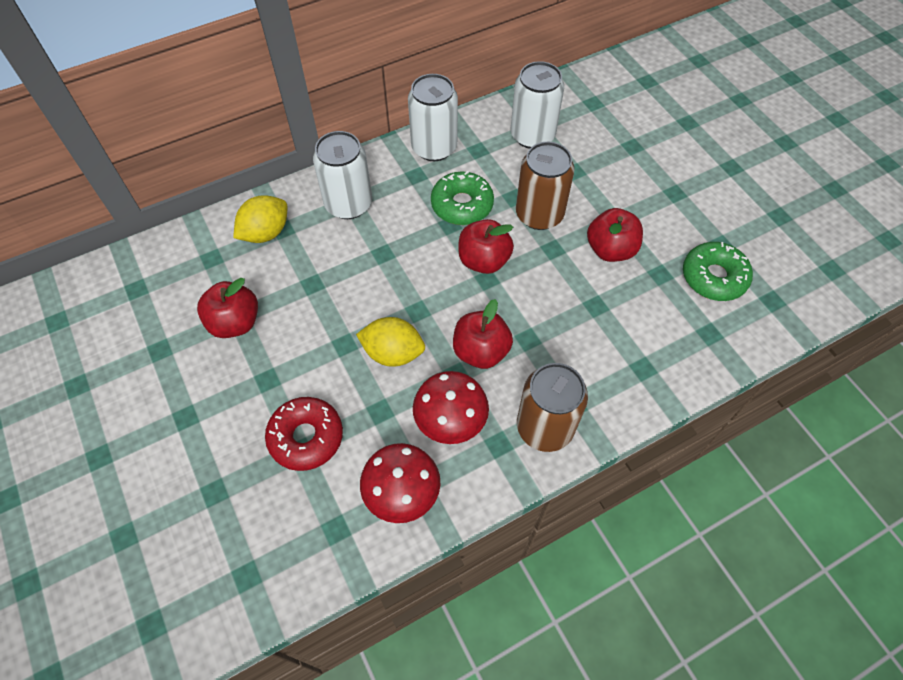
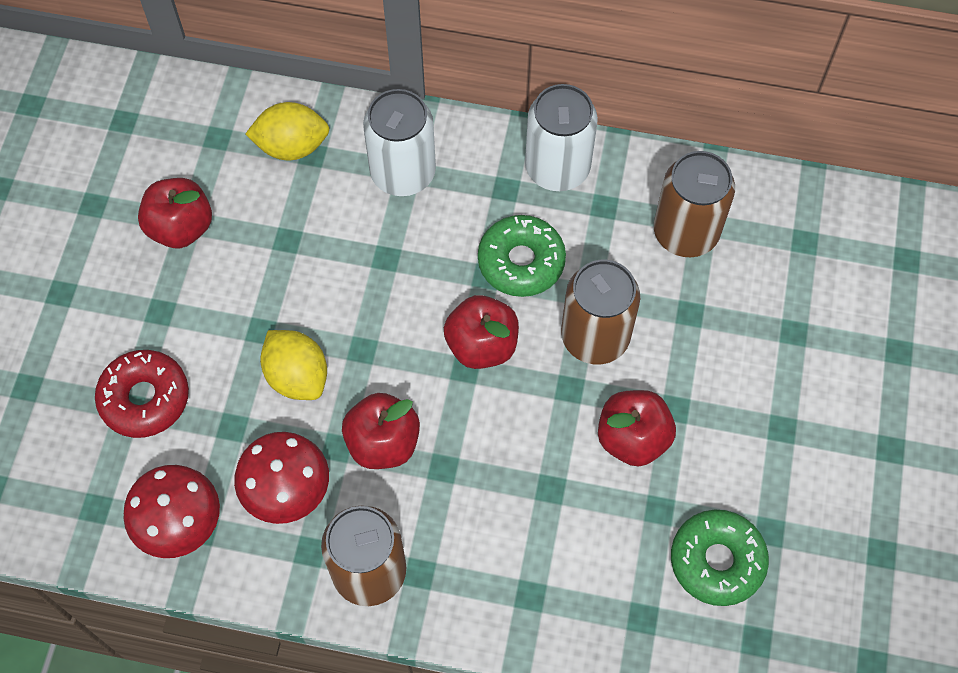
camera: 40 degrees right, 5 degrees up
(532, 135) = (685, 232): white can -> brown can

